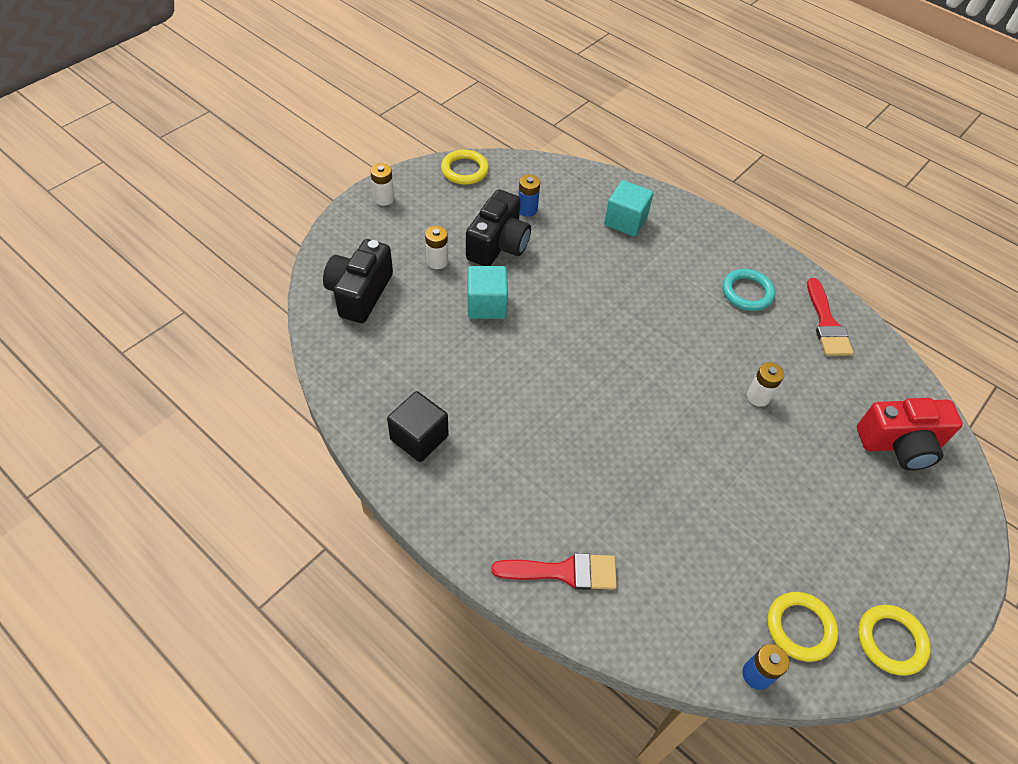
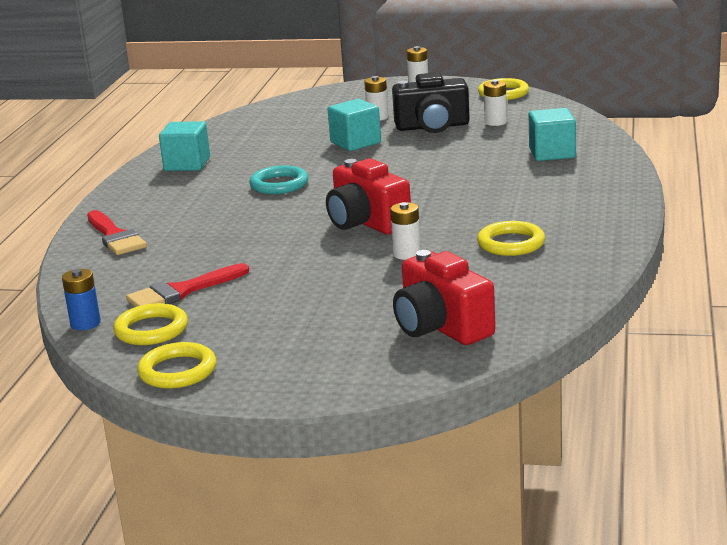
camera: 65 degrees right, 30 degrees down
(360, 293) = (303, 110): black camera -> none
(419, 438) = (187, 164): black cube -> turquoise cube
(527, 209) = (495, 122): blue battery -> white battery
(677, 387) = (367, 222): none -> red camera
(747, 292) = (545, 217): turquoise ring -> turquoise ring (279, 184)
(780, 334) = (511, 243): none -> yellow ring
(826, 323) = (565, 259): red brush -> red brush (182, 291)

